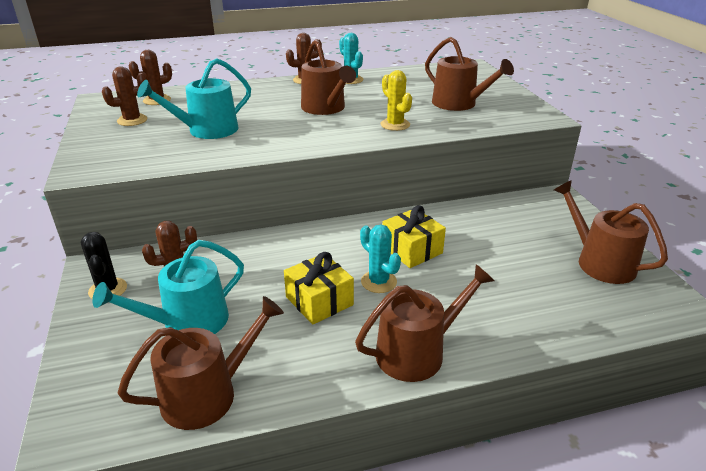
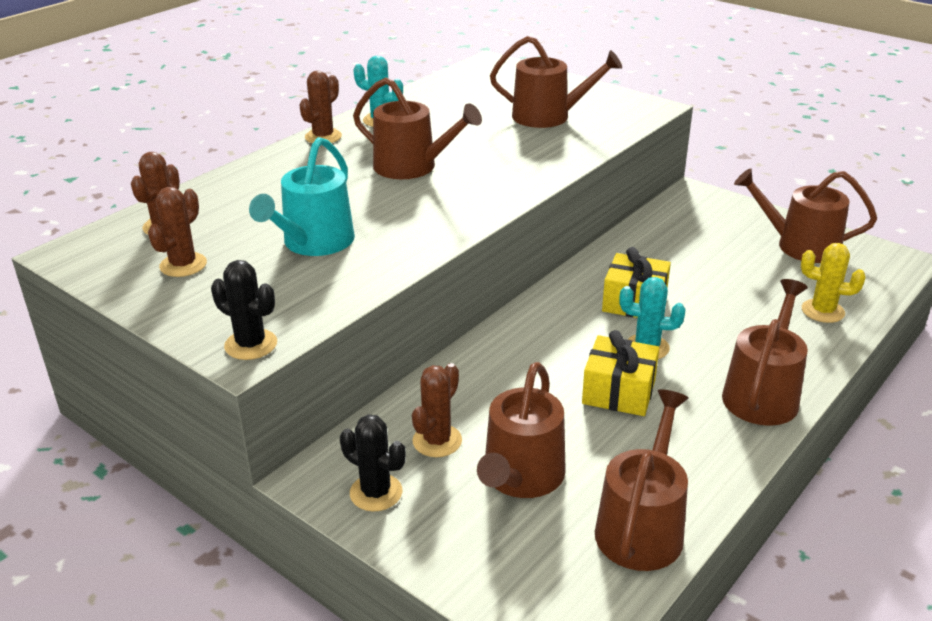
camera: 35 degrees left, 0 degrees up
(91, 169) = (251, 345): none -> black cactus
(188, 322) = (521, 477): turquoise watering can -> brown watering can
(395, 125) = (521, 162): yellow cactus -> yellow cactus (822, 311)

